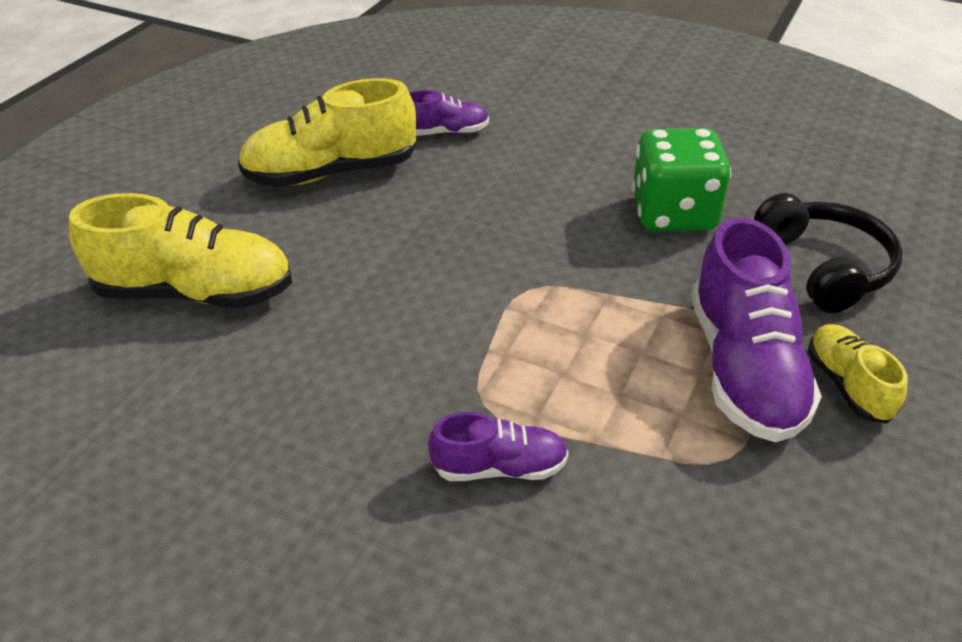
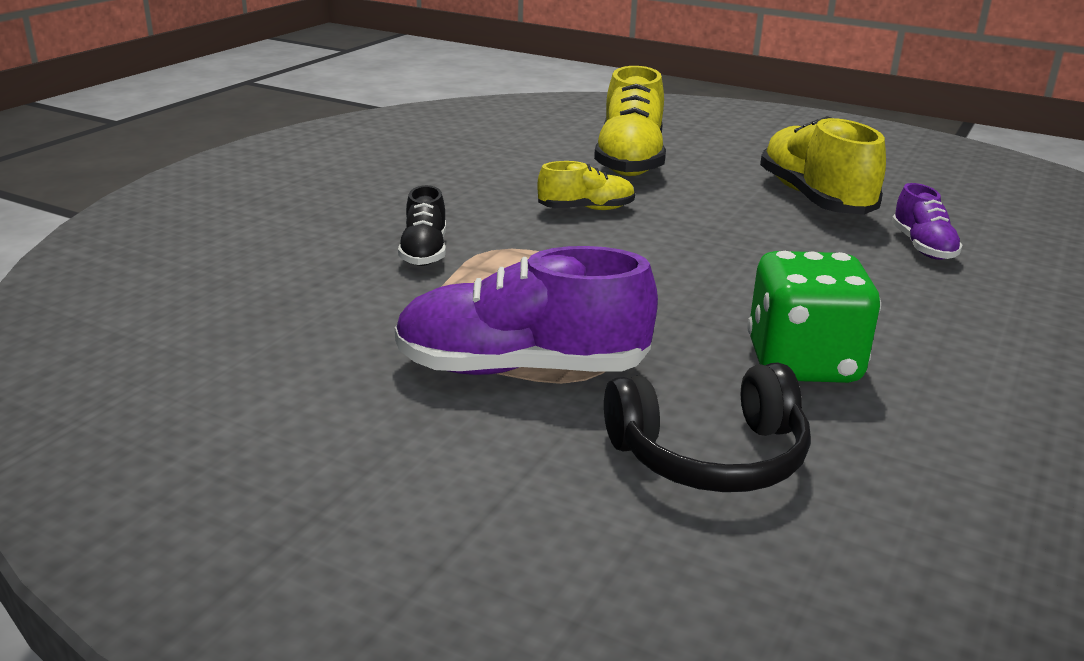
camera: 90 degrees right, 15 degrees down
(499, 467) = (424, 252): purple shoe -> black shoe
(847, 385) = (486, 427): yellow shoe -> yellow shoe (586, 209)

